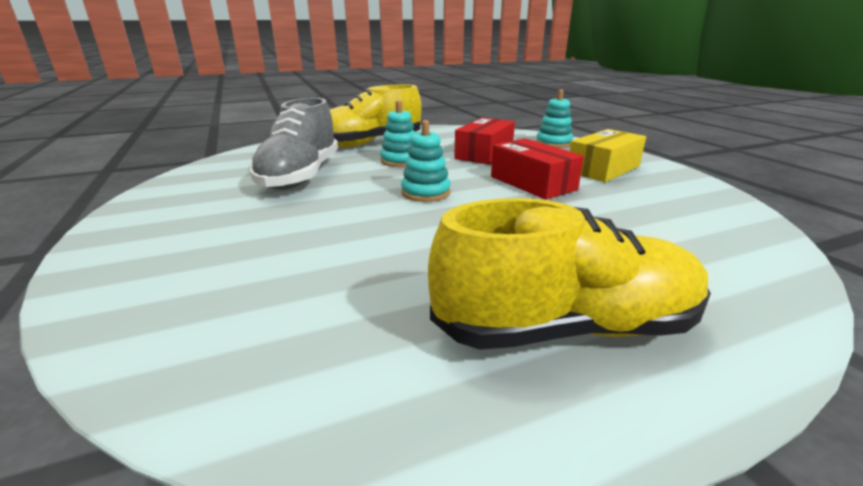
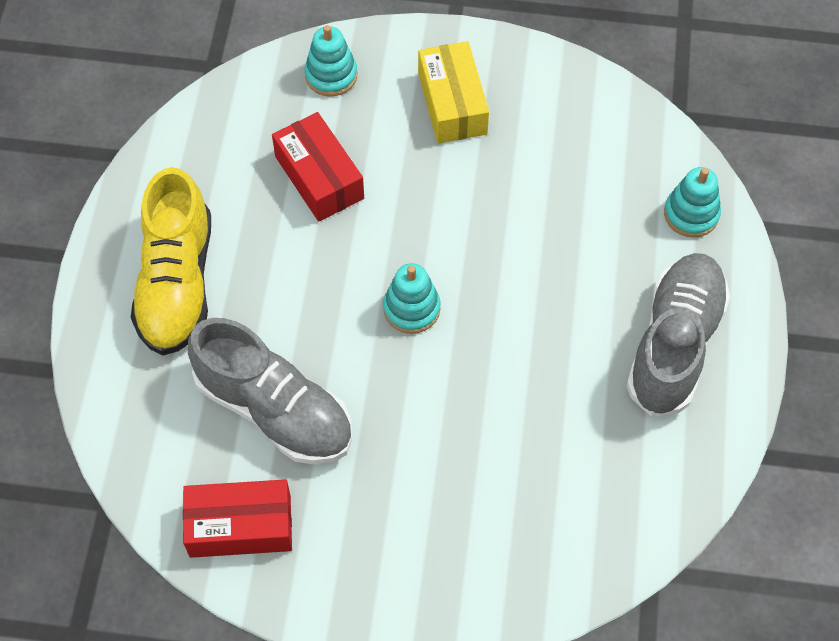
camera: 60 degrees left, 35 degrees up
(400, 161) = (287, 282): turquoise stacking toy -> turquoise stacking toy (691, 214)
(532, 183) = (447, 198): red box -> red box (240, 526)
(566, 328) = (674, 344): yellow shoe -> grey shoe

